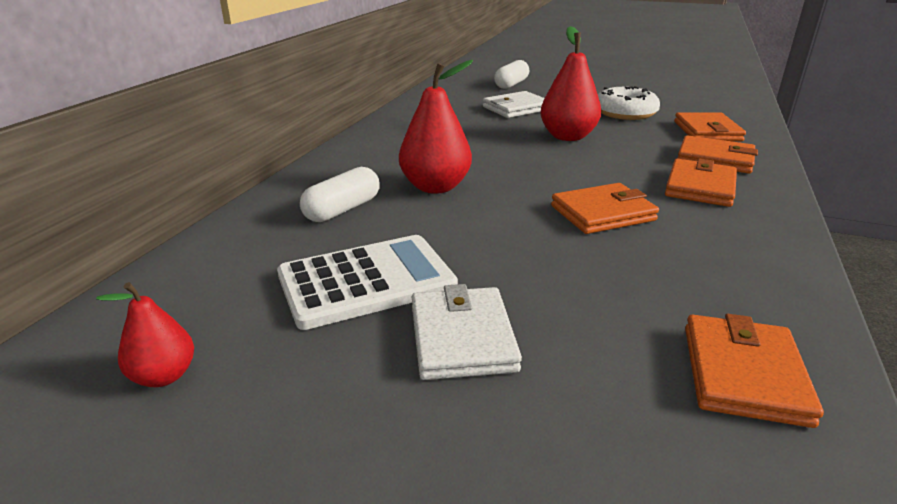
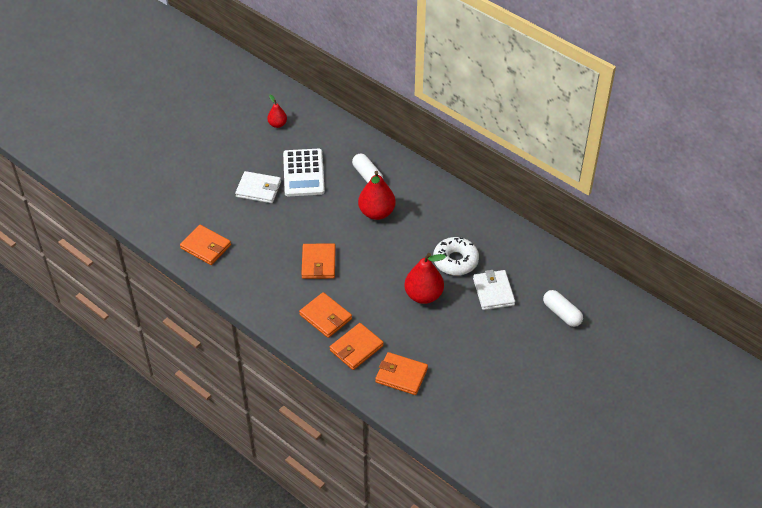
camera: 110 degrees right, 20 degrees up
(625, 113) = (458, 351): white donut -> white donut (455, 261)

